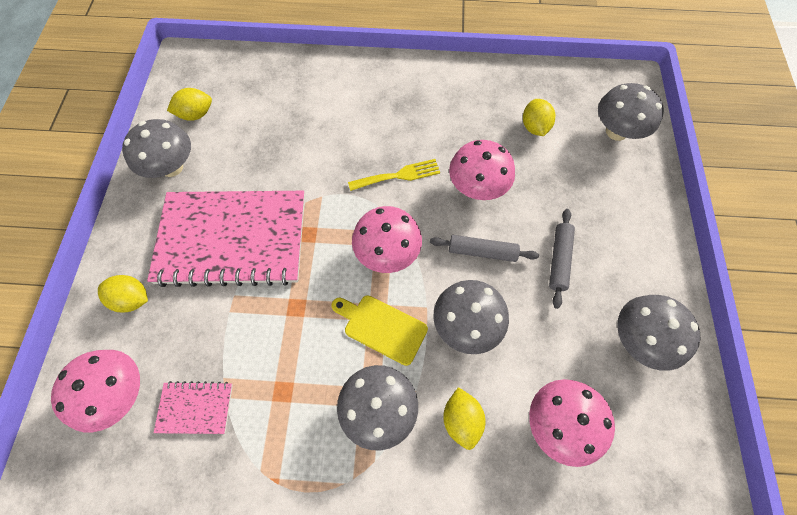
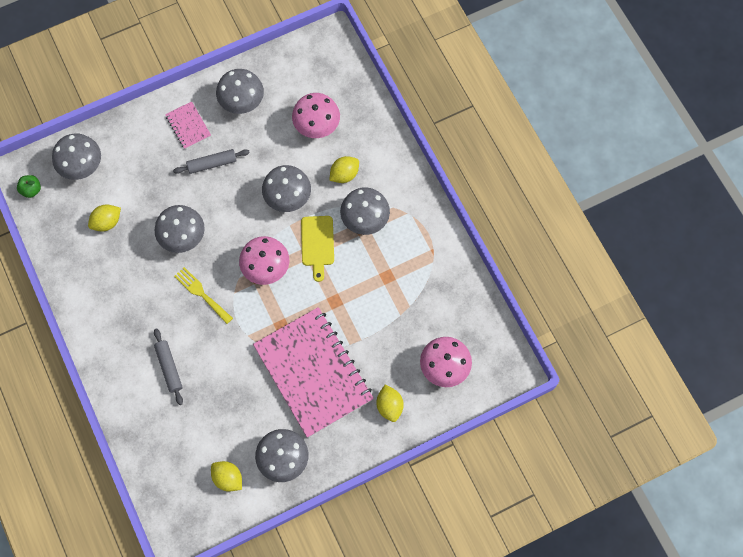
camera: 120 degrees left, 5 degrees up
(195, 408) = (425, 318): pink notebook -> pink notebook (188, 126)
(477, 187) = (183, 237): pink mushroom -> grey mushroom
(482, 251) = (232, 211): grey rolling pin -> grey rolling pin (169, 368)
(607, 81) = (31, 190): none -> green apple

